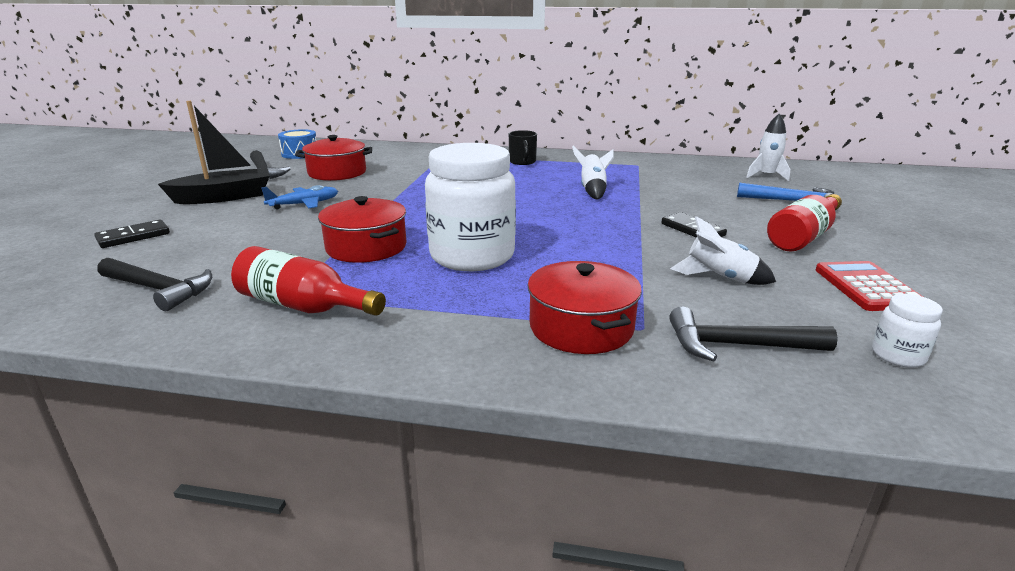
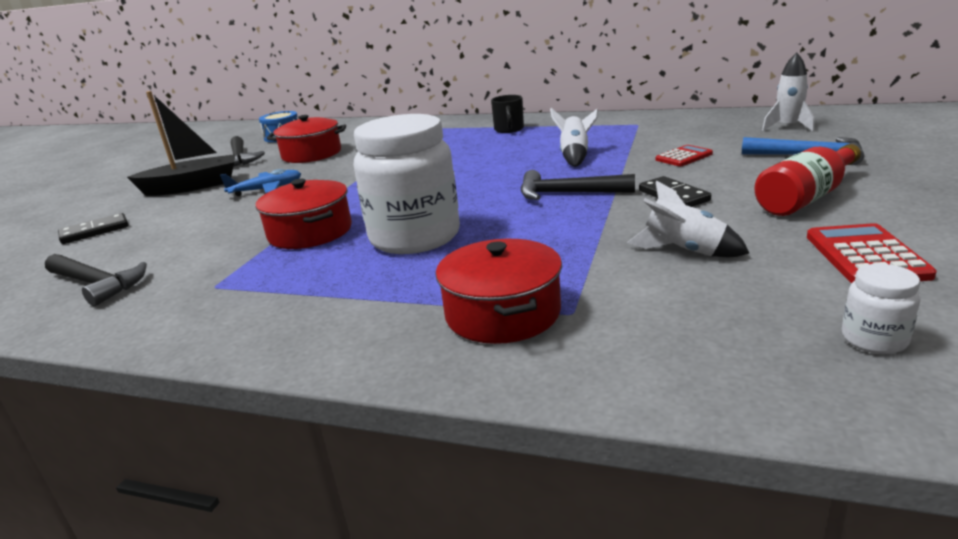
camera: 10 degrees right, 0 degrees up
(303, 306) = (224, 297): red bottle -> none
(688, 196) = (684, 157): none -> red calculator
(738, 345) = (676, 330): black hammer -> black hammer (568, 193)

